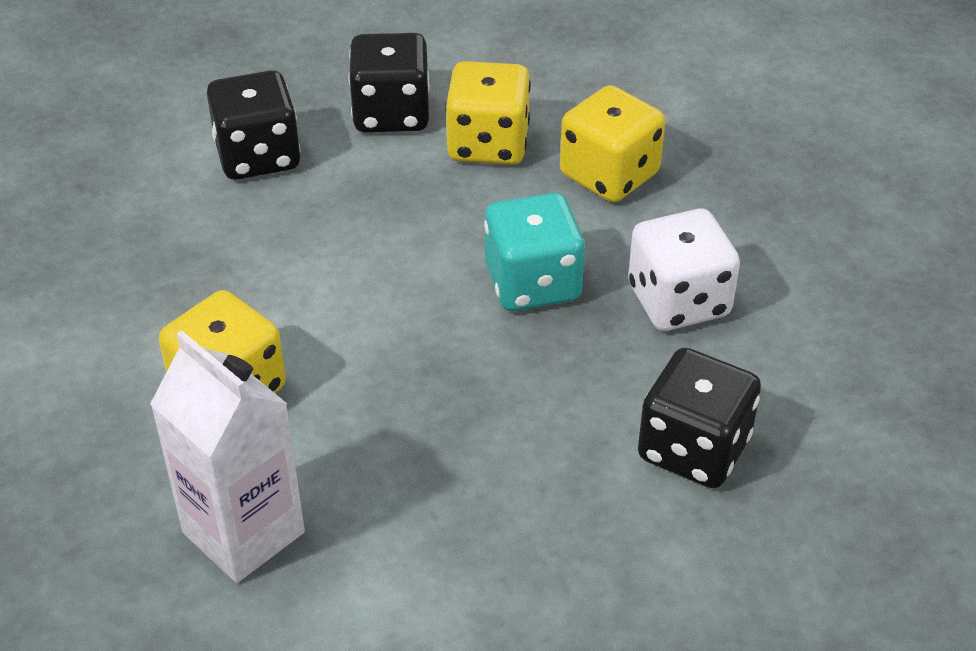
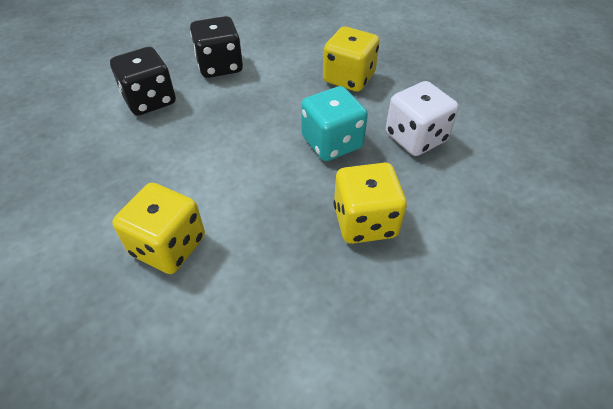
camera: 15 degrees left, 5 degrees up
(243, 532) = (205, 348): white carton -> none
(488, 144) = (278, 73): yellow dice -> yellow dice (365, 221)
(693, 449) = (465, 222): black dice -> none

